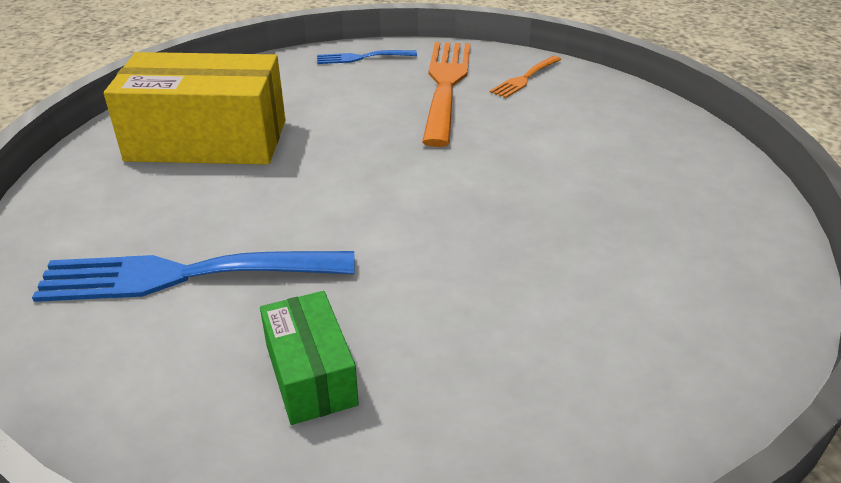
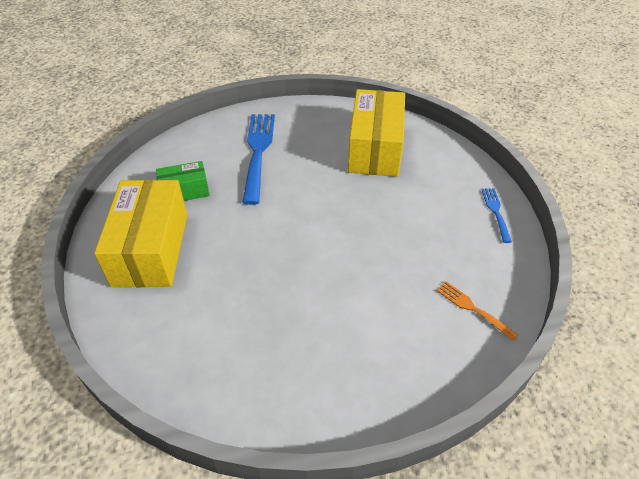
camera: 95 degrees right, 10 degrees up
(446, 86) = (454, 256): orange fork -> none
(500, 395) = (151, 249): none -> yellow box

